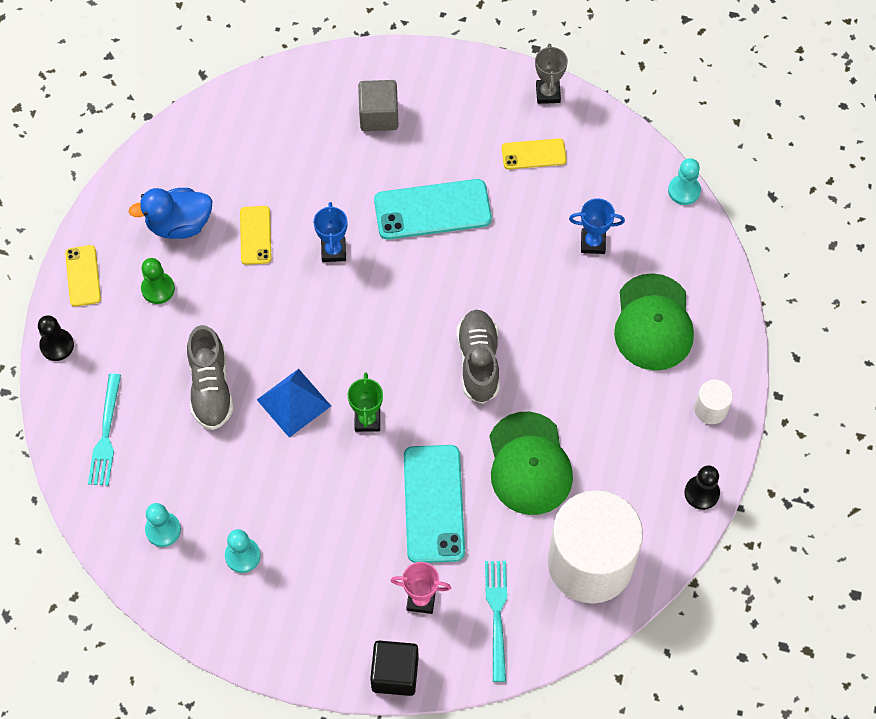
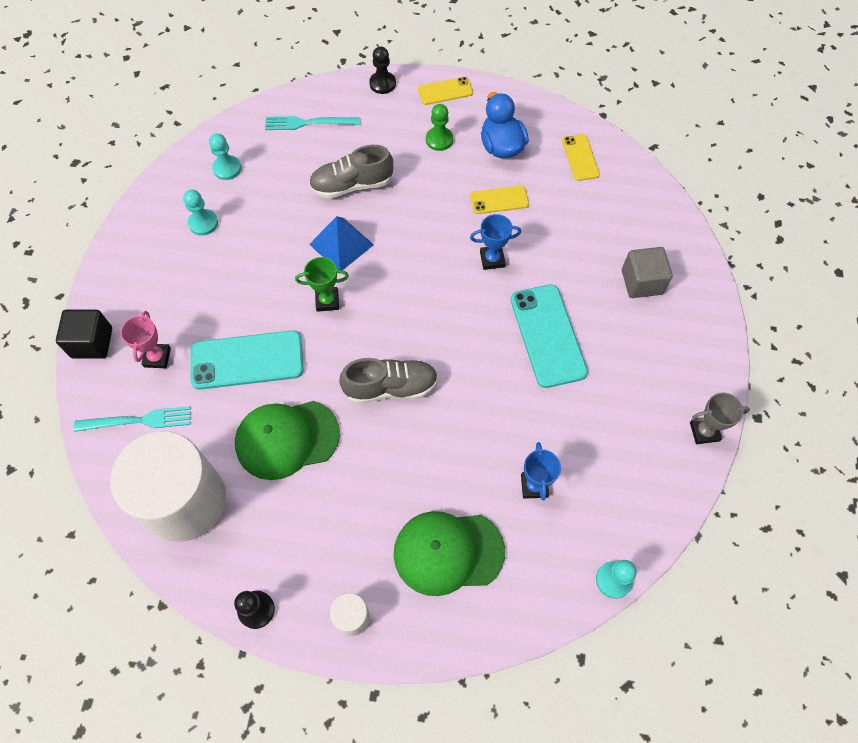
camera: 85 degrees right, 0 degrees up
(533, 154) = (628, 422): yellow phone -> yellow phone (580, 157)

